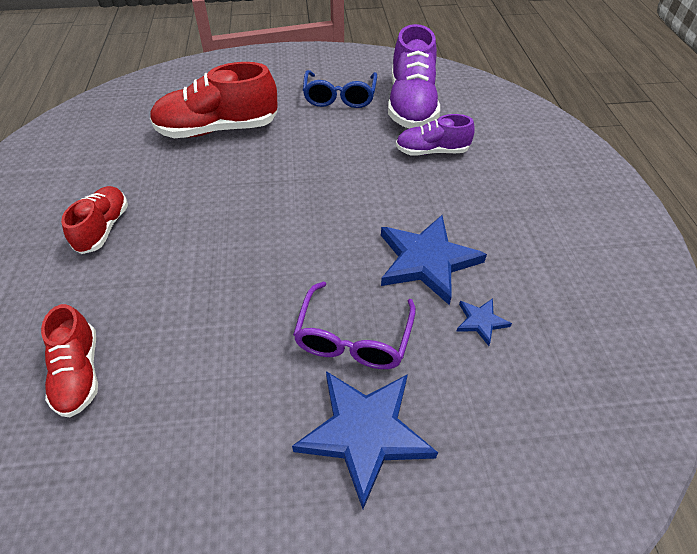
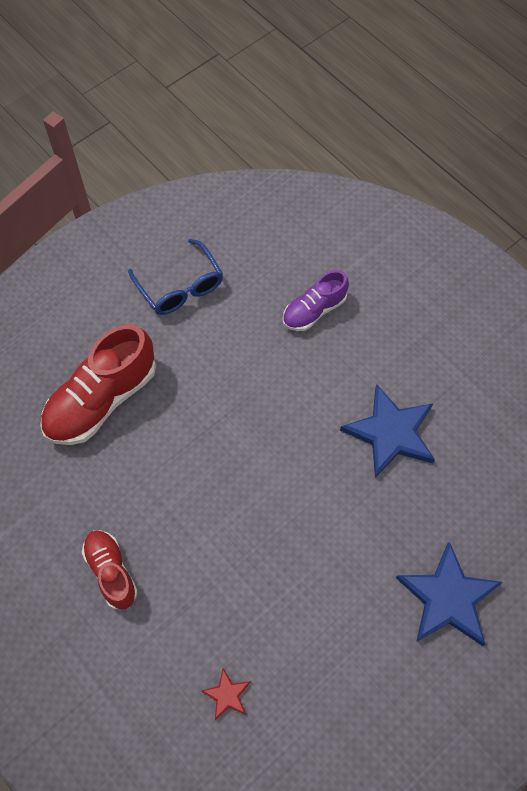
camera: 35 degrees left, 15 degrees up
(79, 373) = (227, 695): red shoe -> red star
(353, 338) = (389, 535): purple glasses -> none
(411, 105) = (255, 259): purple shoe -> none
(481, 321) = (462, 463): blue star -> none

